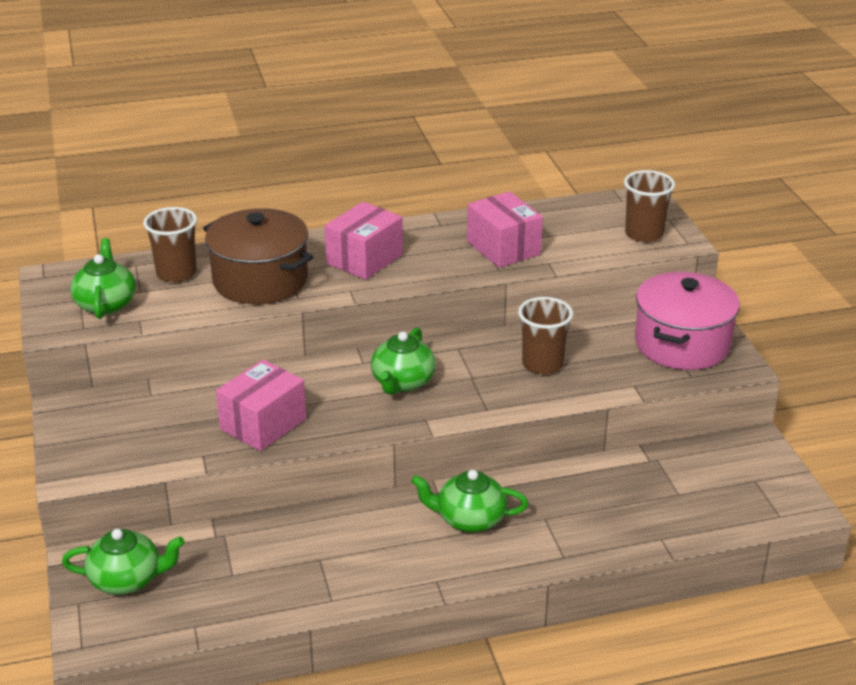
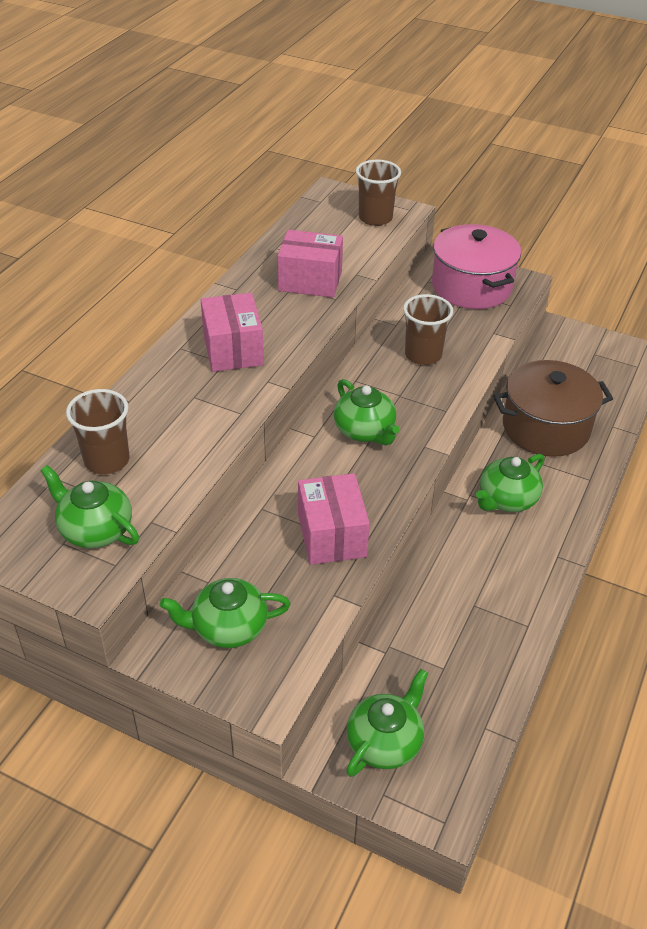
camera: 50 degrees left, 10 degrees up
(117, 425) = (228, 627): none -> green teapot
(260, 280) = (186, 419): brown pot -> brown pot (546, 428)

